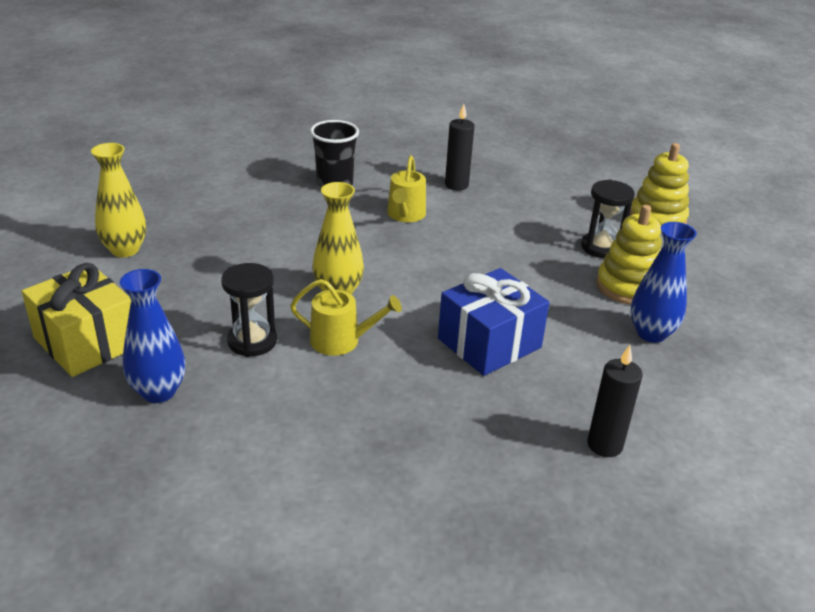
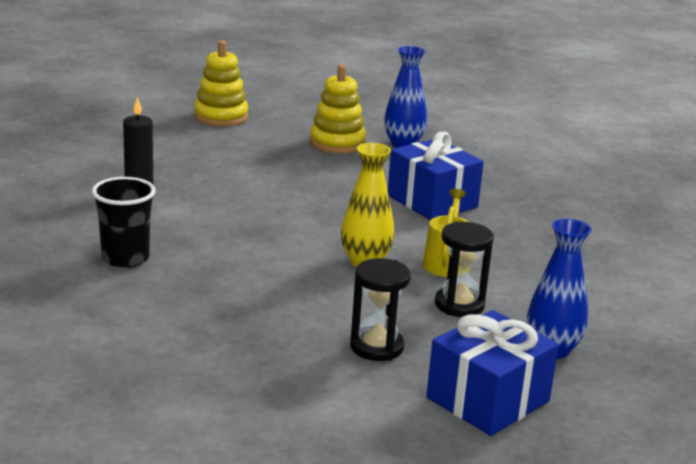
camera: 90 degrees left, 10 degrees down
(87, 342) = (487, 399): yellow gift -> blue gift
(125, 250) = (289, 394): yellow vase -> none
(405, 215) = (206, 222): yellow watering can -> none
(601, 247) = (273, 144): black hourglass -> black hourglass (376, 347)
(604, 445) = (541, 176): black candle -> none

